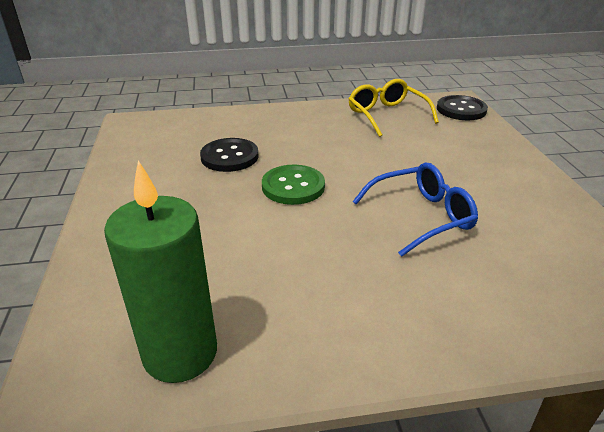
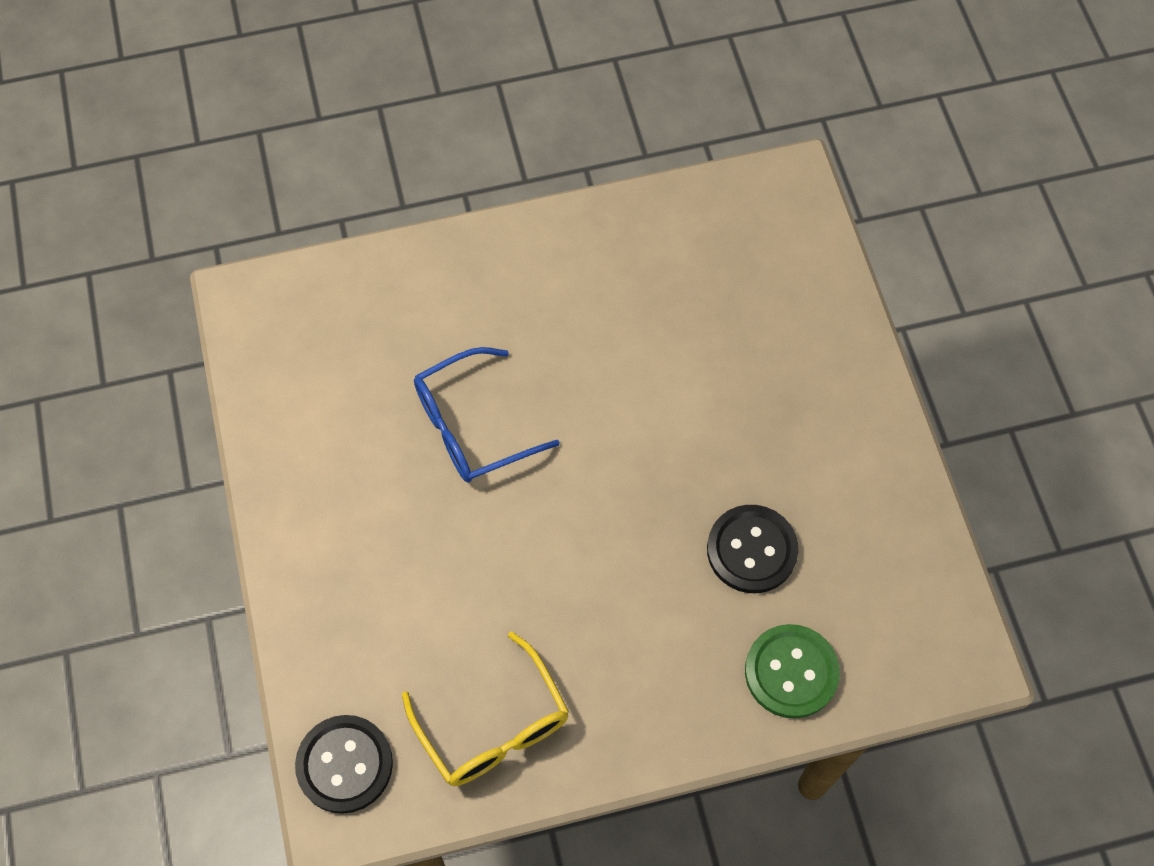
camera: 175 degrees right, 30 degrees up
(180, 353) = (707, 224): green candle -> none
(293, 186) = (642, 478): green button -> green button (791, 672)

